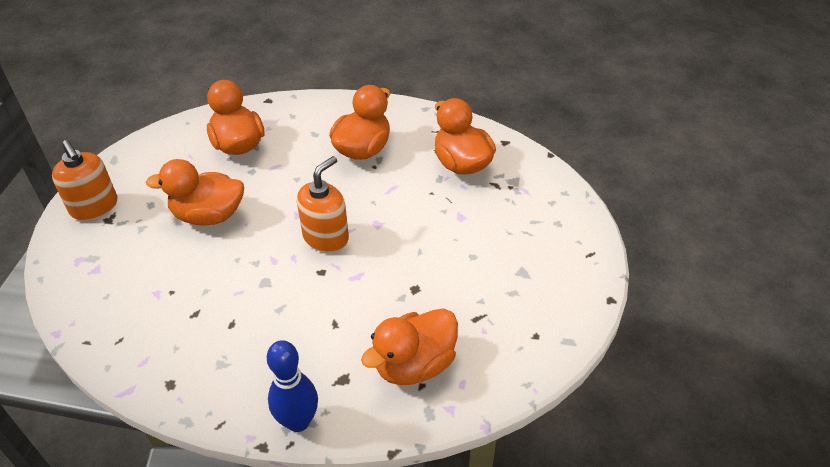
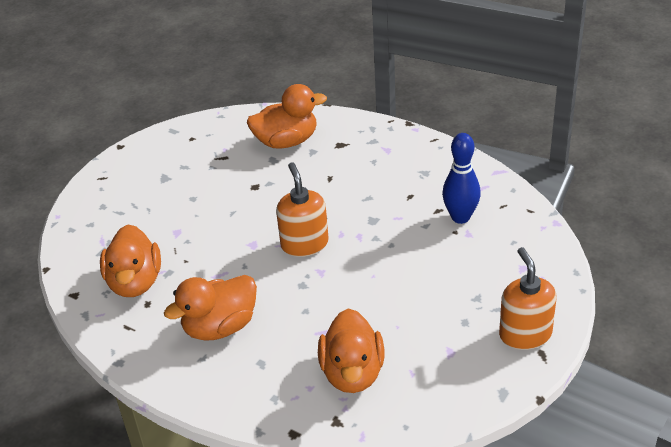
camera: 155 degrees left, 5 degrees down
(208, 215) = (407, 293): orange duck -> none
(298, 421) = (380, 129): blue bowling pin -> blue bowling pin (460, 217)
(326, 237) = (304, 244): orange soap dispenser -> orange soap dispenser turned 105 degrees clockwise

